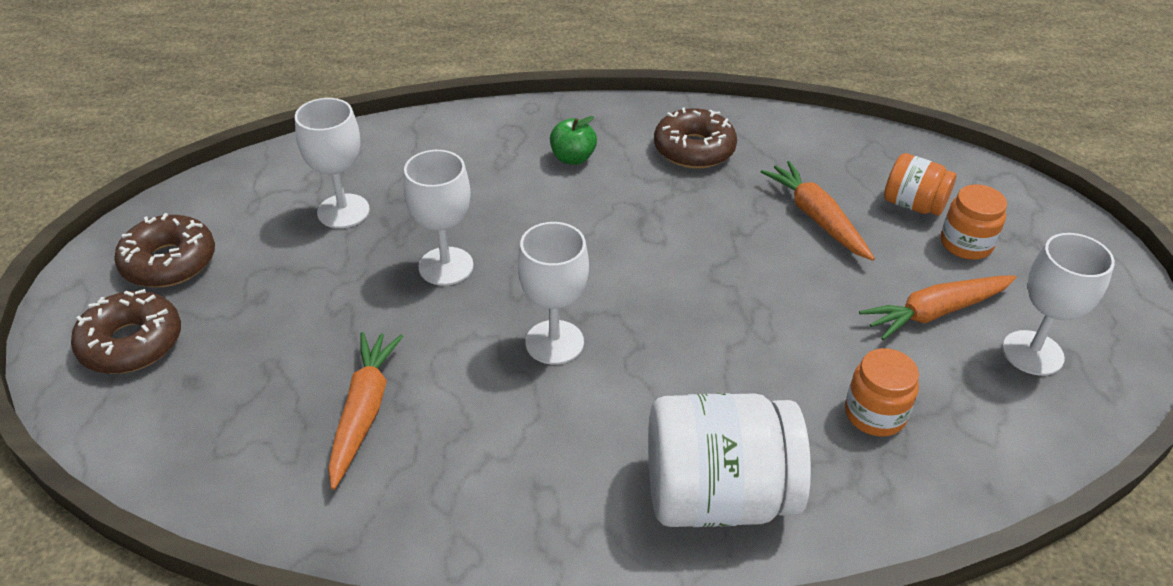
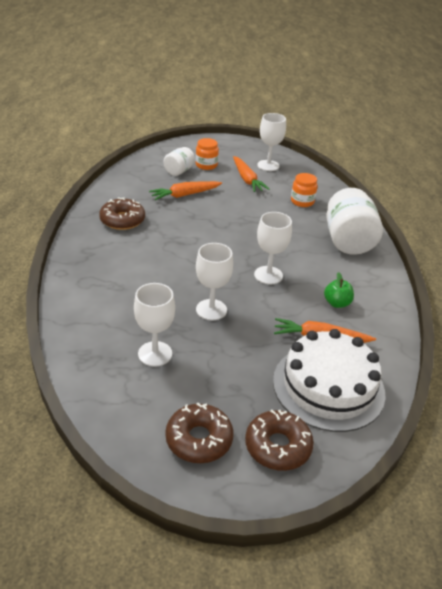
camera: 90 degrees left, 5 degrees down
(238, 414) = (328, 386): none -> white cake
(573, 158) = (120, 260): green apple -> green apple (337, 303)
(913, 205) = (179, 171): orange jar -> white jar

